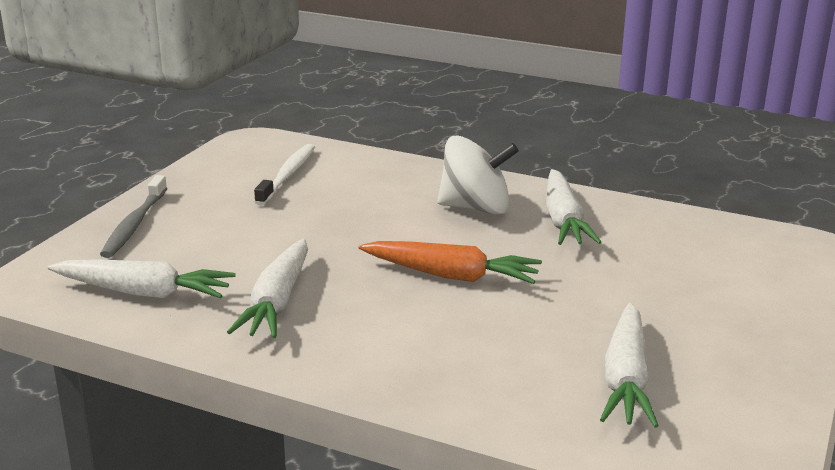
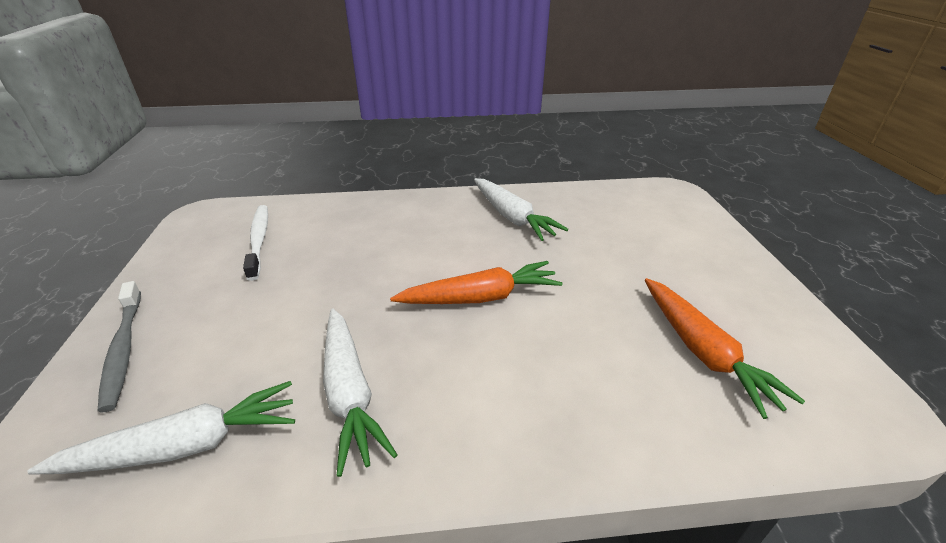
camera: 30 degrees left, 10 degrees up
(476, 208) = (441, 225): white spinning top -> none
(625, 379) = (702, 352): white carrot -> orange carrot

